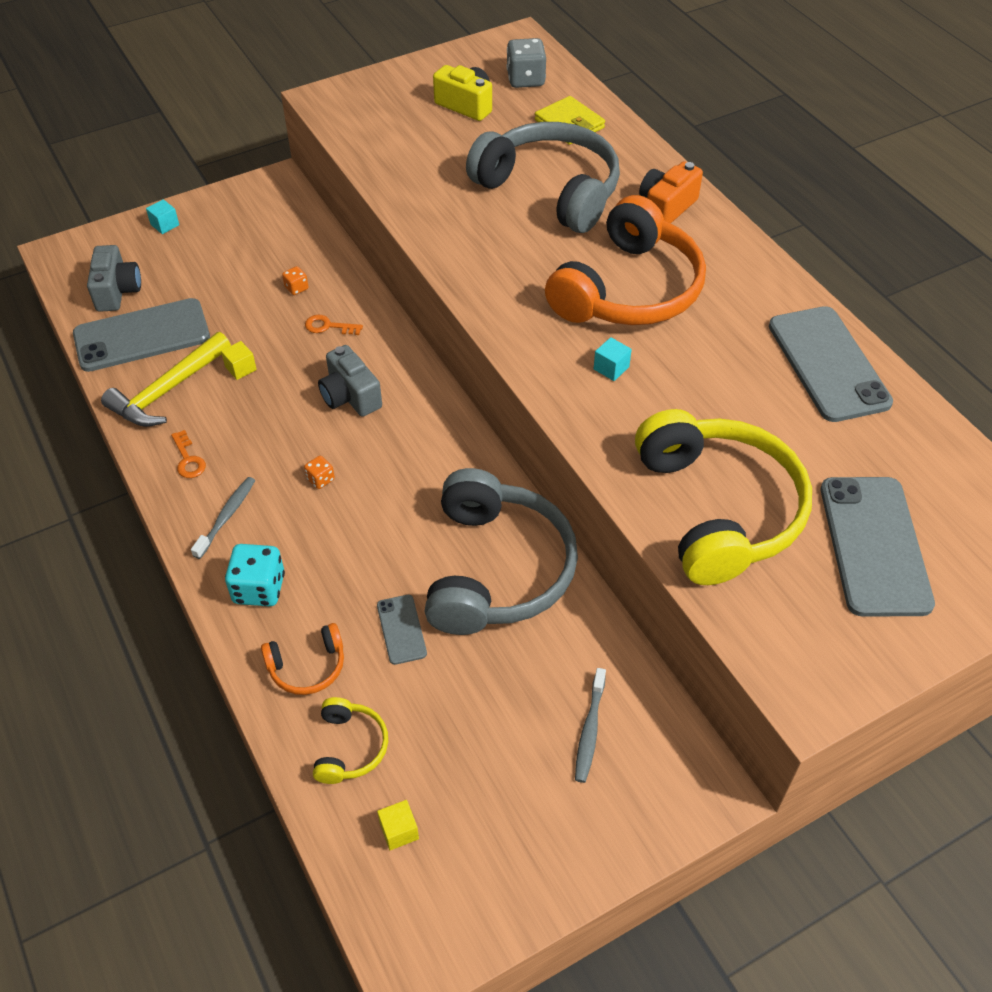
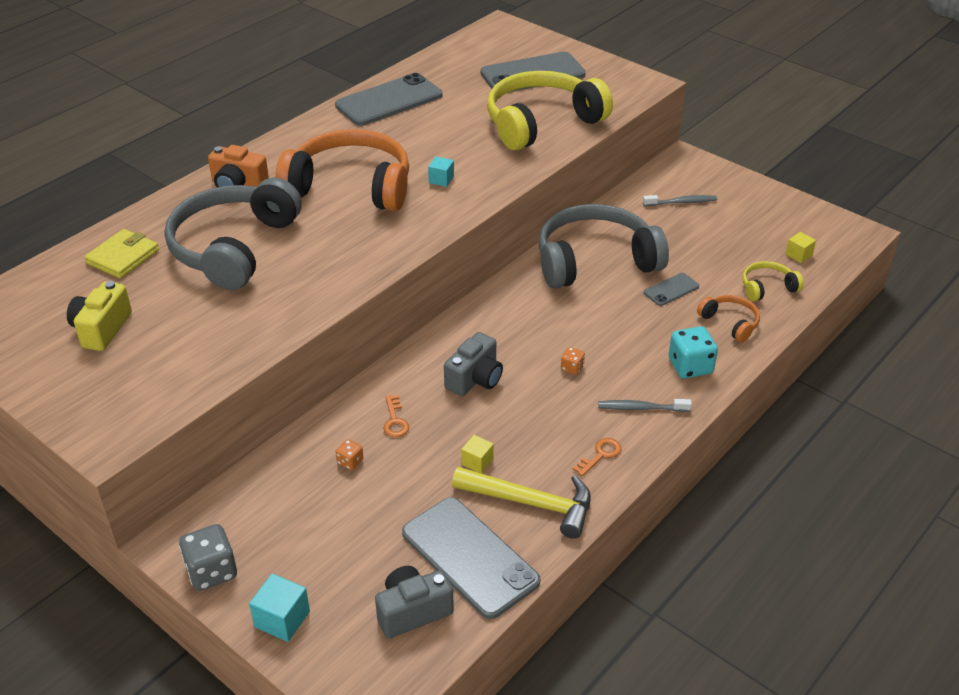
camera: 110 degrees left, 10 degrees down
(165, 225) = (282, 619): turquoise cube -> turquoise cube, size x1.52
(525, 79) = (44, 300): grey dice -> grey dice (211, 571)

